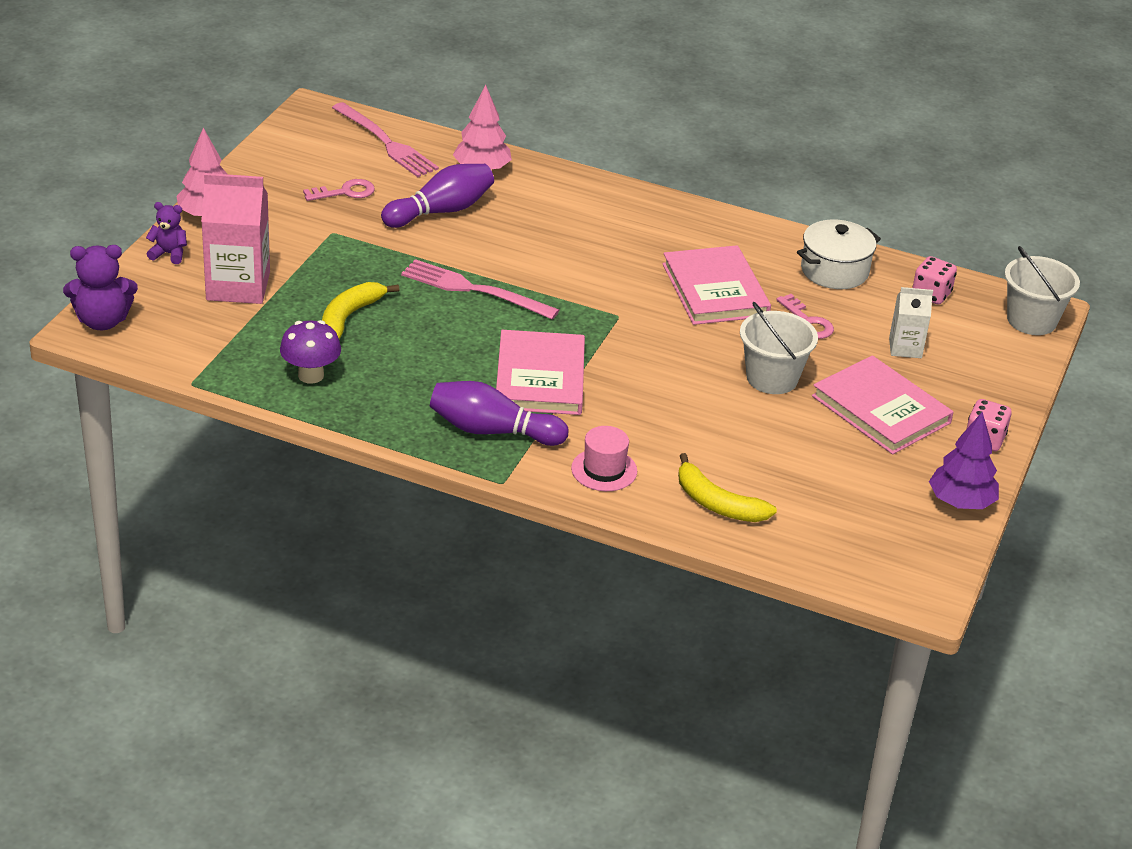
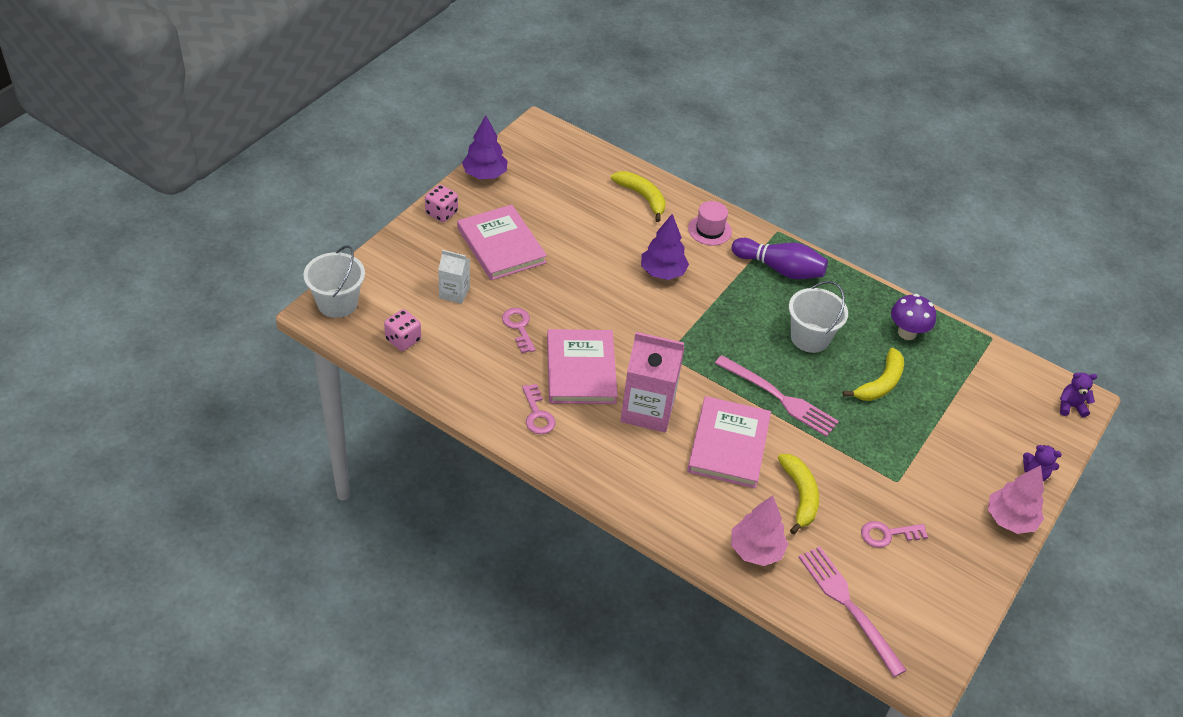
camera: 170 degrees left, 10 degrees up
(102, 321) = (1070, 406): purple teddy bear -> purple teddy bear, size x0.61
(238, 286) = (971, 429): pink carton -> pink carton (647, 410)
(441, 211) = (800, 496): purple bowling pin -> yellow banana
(540, 377) = (739, 307): pink book -> pink book (728, 445)
(654, 405) = (662, 272): none -> purple tree
(744, 246) = (537, 414): none -> pink key
(772, 378) = (568, 282): white bucket -> white bucket (810, 338)
(834, 271) = (471, 376): white pot -> none

